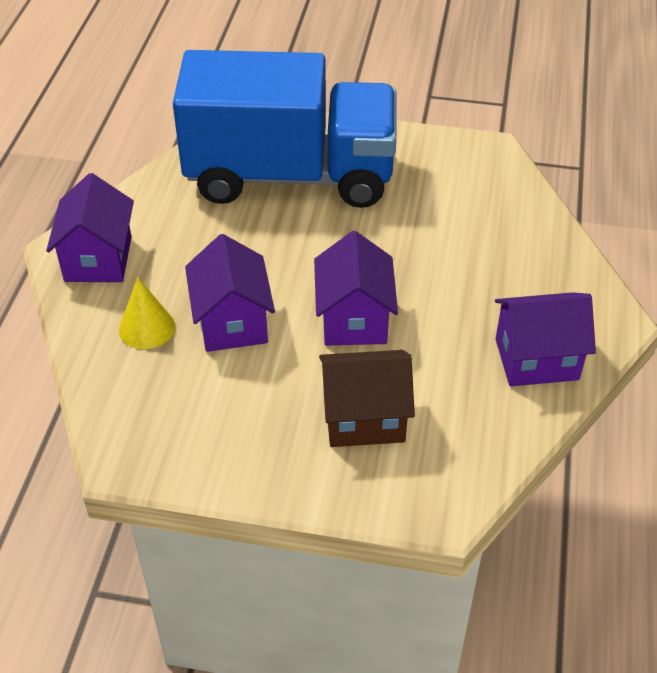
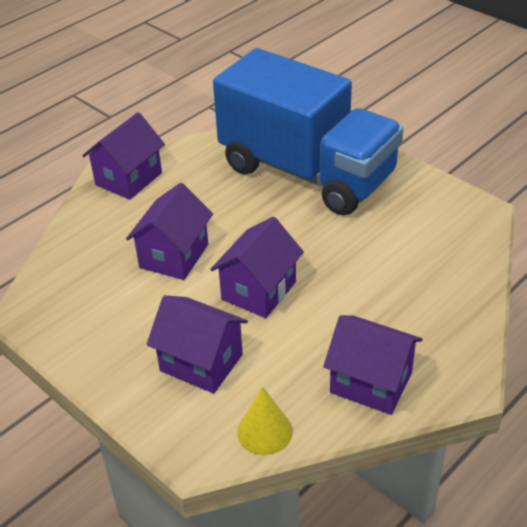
camera: 35 degrees right, 5 degrees down
(147, 328) = (117, 235): yellow cone -> yellow cone (264, 431)
(364, 418) = (201, 362): brown house -> purple house

